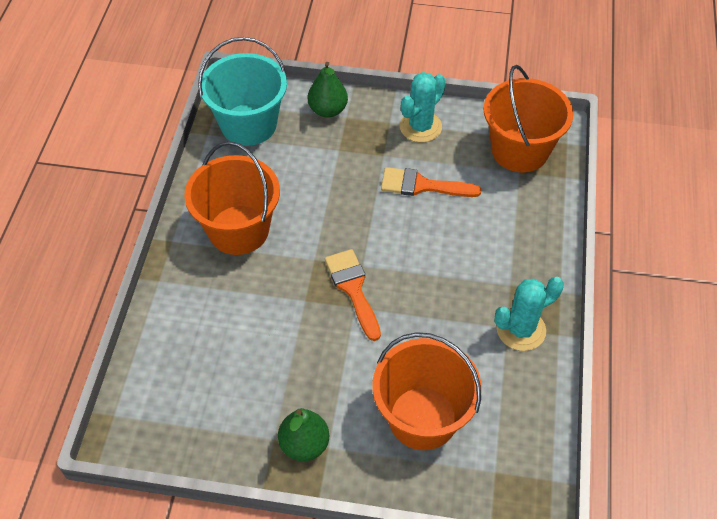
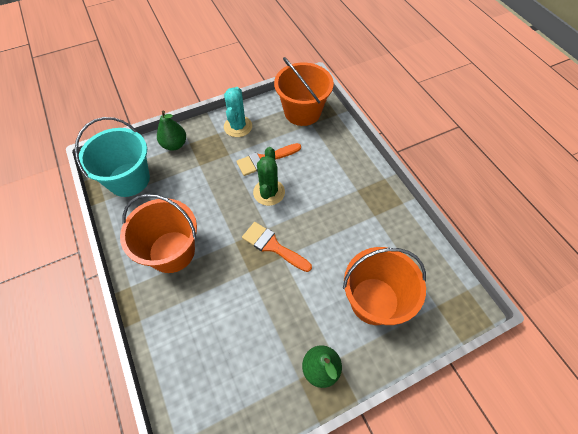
camera: 35 degrees left, 5 degrees up
(396, 226) = (269, 192): none -> green cactus
(521, 330) = (383, 212): turquoise cactus -> none

